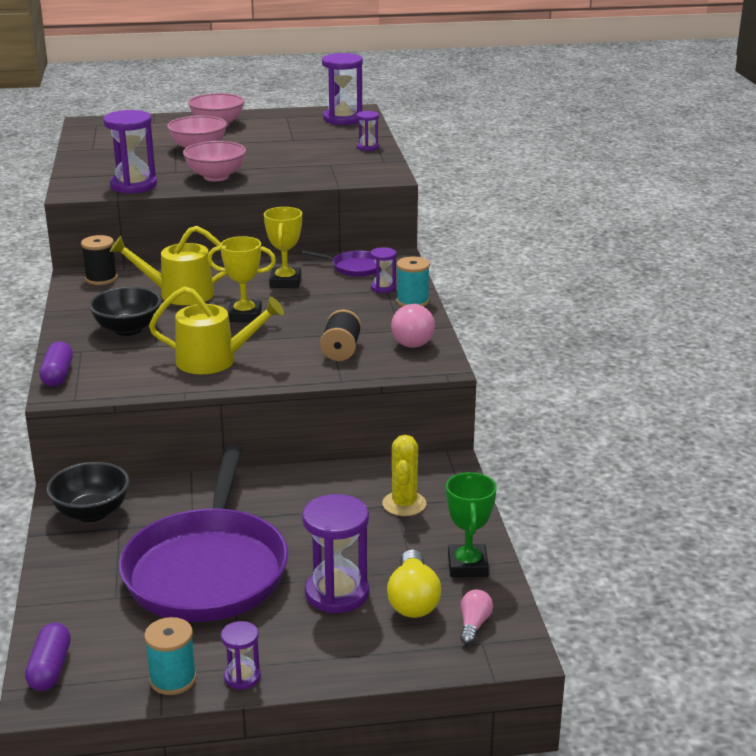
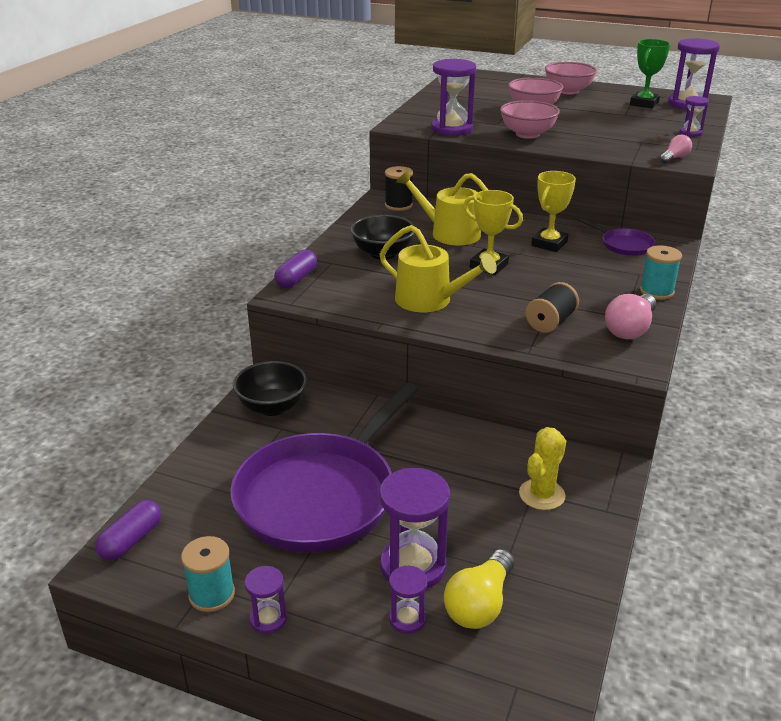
camera: 30 degrees right, 5 degrees up
(383, 288) = (637, 271): purple hourglass -> purple hourglass (407, 619)
(467, 566) = (560, 588): green trophy -> green trophy (644, 103)
(474, 625) = (521, 660): pink light bulb -> pink light bulb (674, 158)

